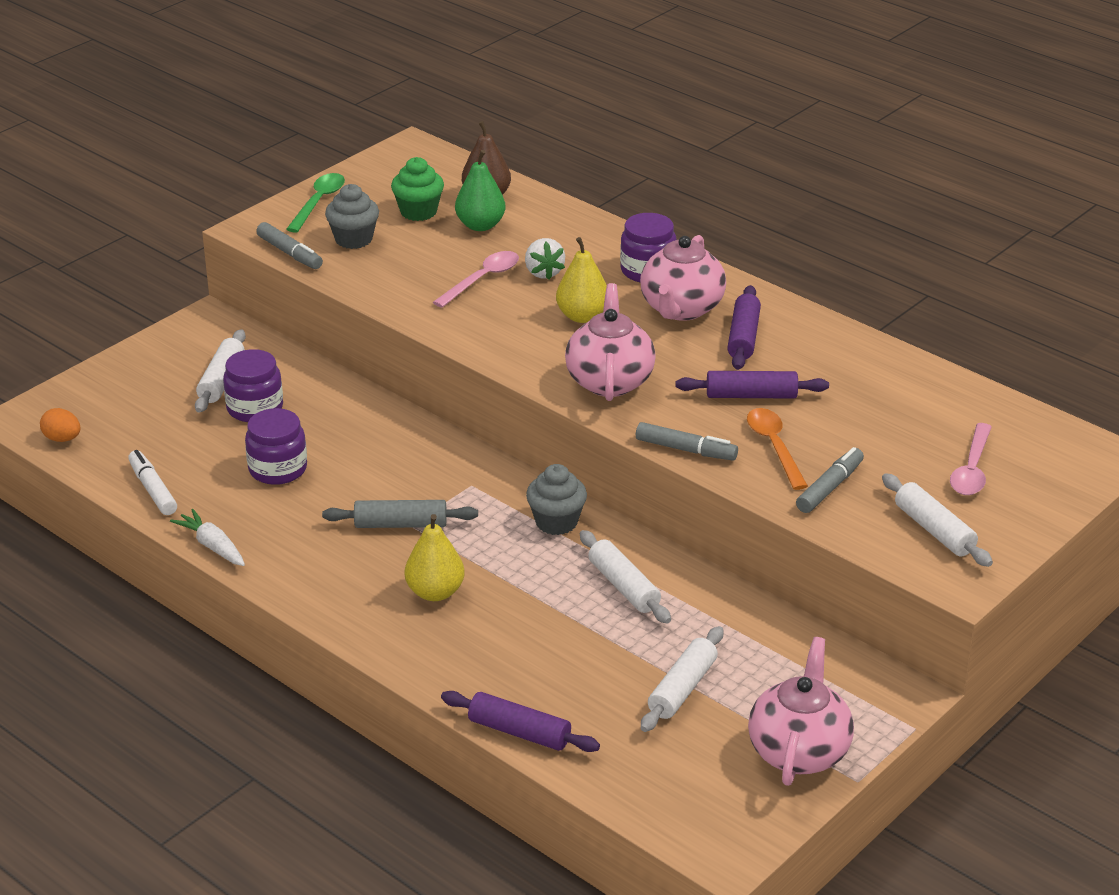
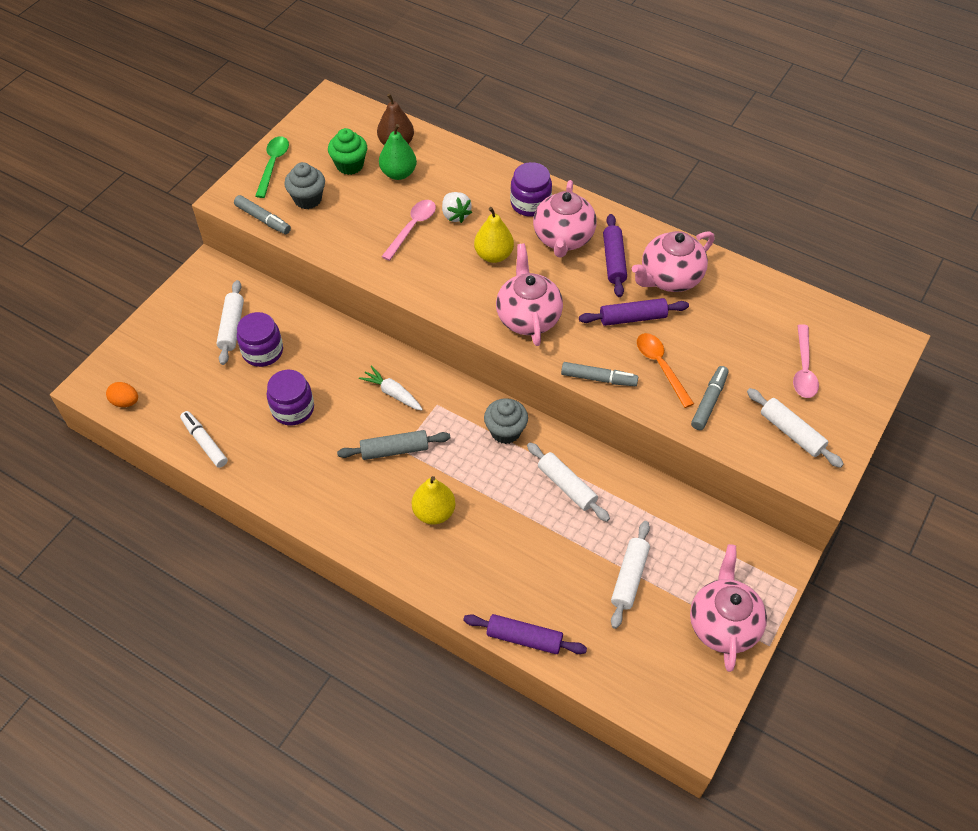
camera: 10 degrees left, 20 degrees up
(212, 546) = (261, 492): white carrot -> white carrot (392, 393)
(814, 361) = (669, 278): none -> pink teapot

